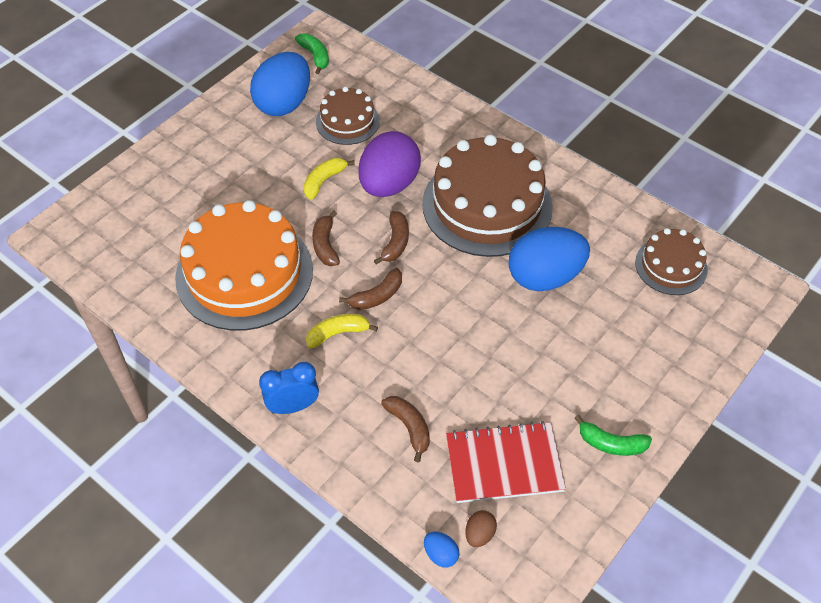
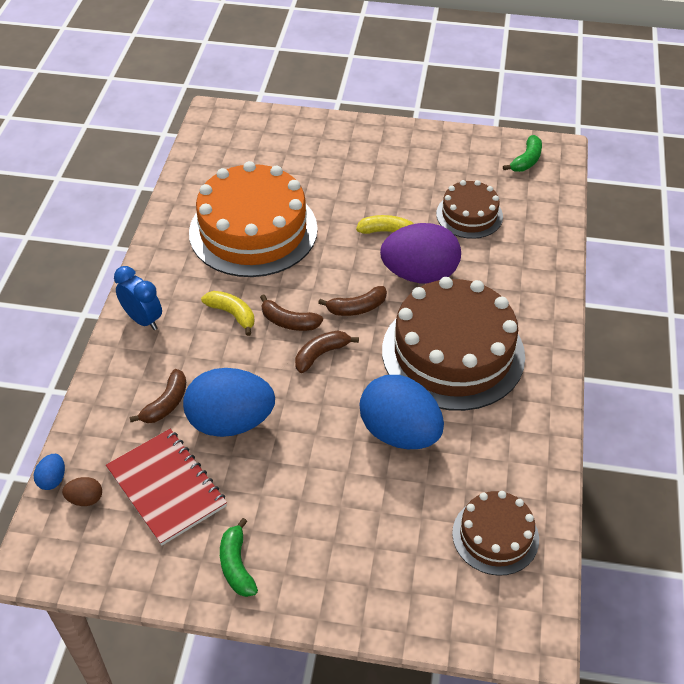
camera: 60 degrees right, 5 degrees down
(284, 103) = (453, 168): blue egg -> blue egg (231, 422)
(325, 245) = (319, 264): brown banana -> brown banana (321, 354)

